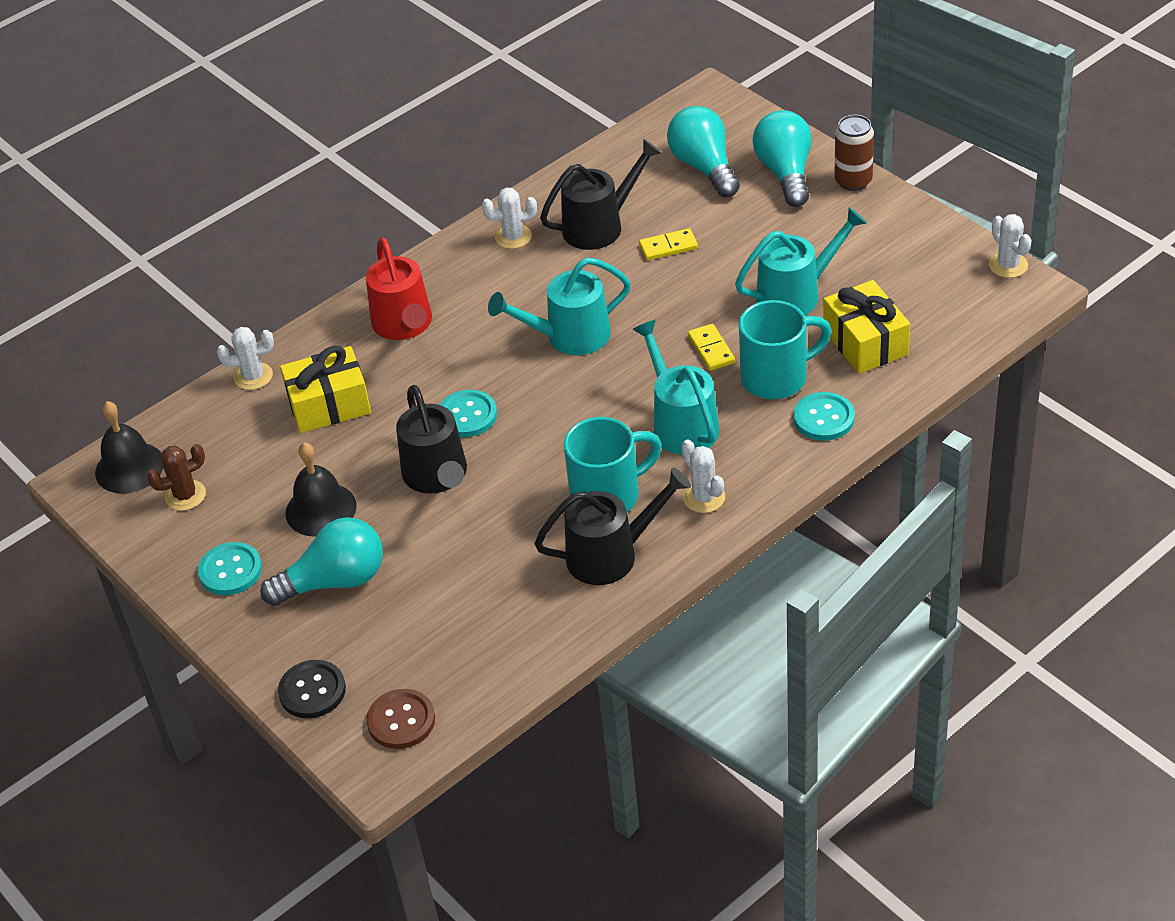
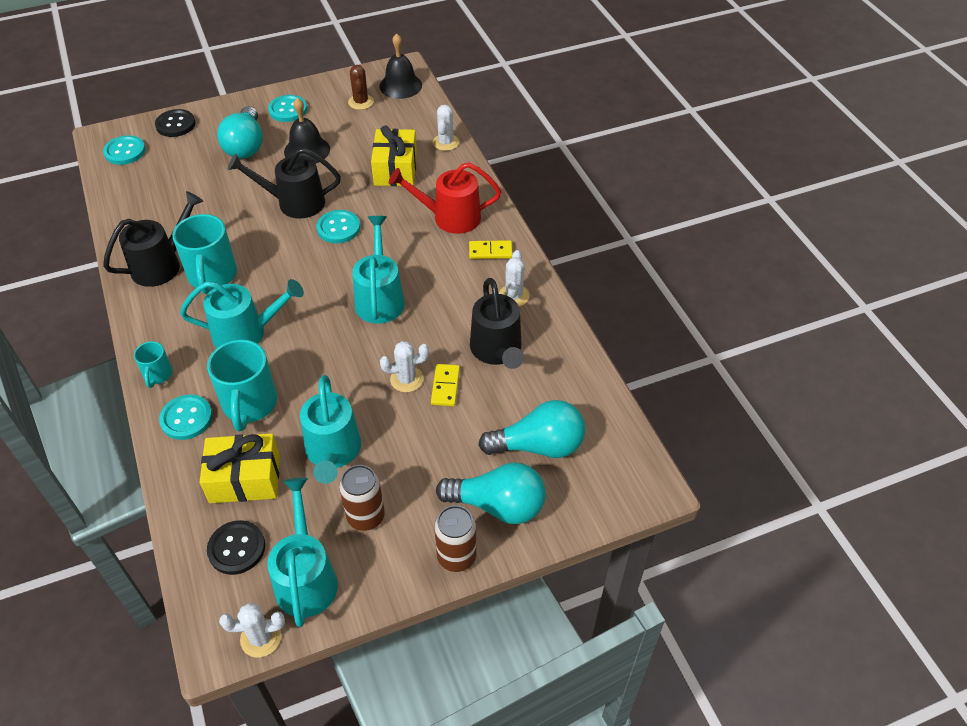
camera: 105 degrees right, 5 degrees up
(401, 721) = (125, 151): brown button -> turquoise button
(612, 554) = (162, 264): black watering can -> black watering can turned 135 degrees counterclockwise
(704, 497) = (170, 324): white cactus -> white cactus (406, 379)
(711, 349) = (309, 375): yellow domino -> yellow domino (490, 251)
(782, 470) = (158, 375): none -> turquoise mug
(851, 247) = (366, 517): none -> brown can
(935, 261) = (306, 577): none -> turquoise watering can
(940, 315) = (236, 548): none -> black button

